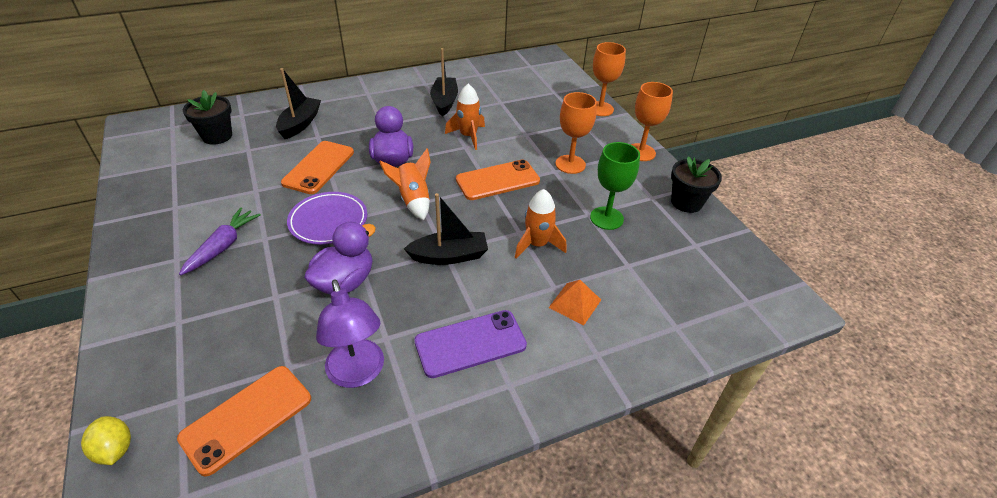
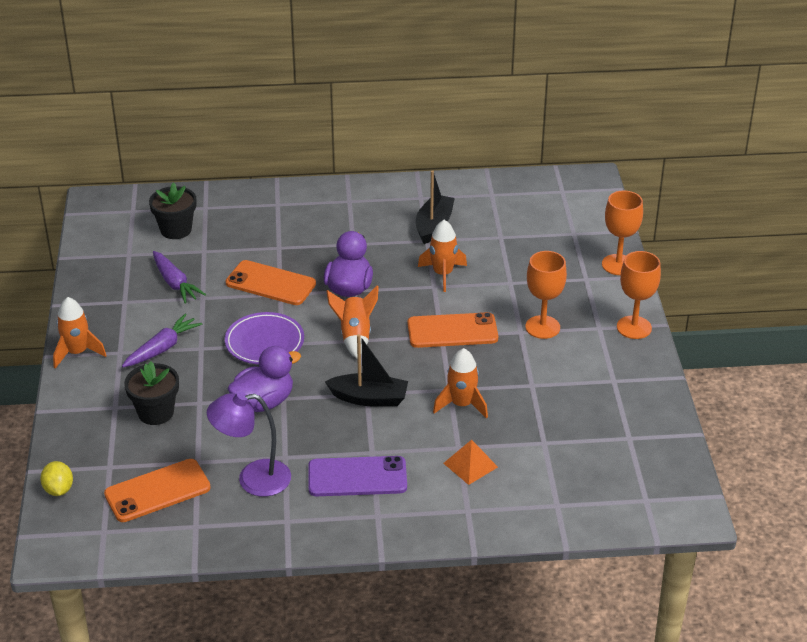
camera: 20 degrees right, 5 degrees down
(127, 269) = (77, 353): none -> orange rocket
(225, 182) = (175, 283): none -> purple carrot
(300, 124) = (264, 229): black boat -> none
(319, 167) = (270, 283): orange phone -> orange phone turned 75 degrees clockwise
(358, 374) = (253, 479): purple lamp -> purple lamp turned 90 degrees clockwise
(606, 218) = (549, 392): green goblet -> none
(686, 202) = (649, 393): black flower pot -> black flower pot (156, 412)

